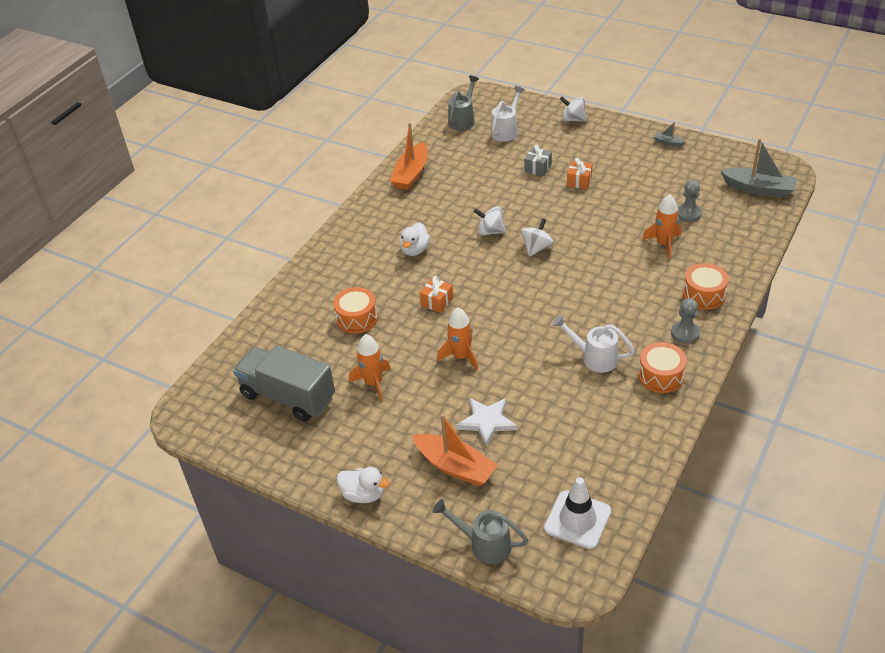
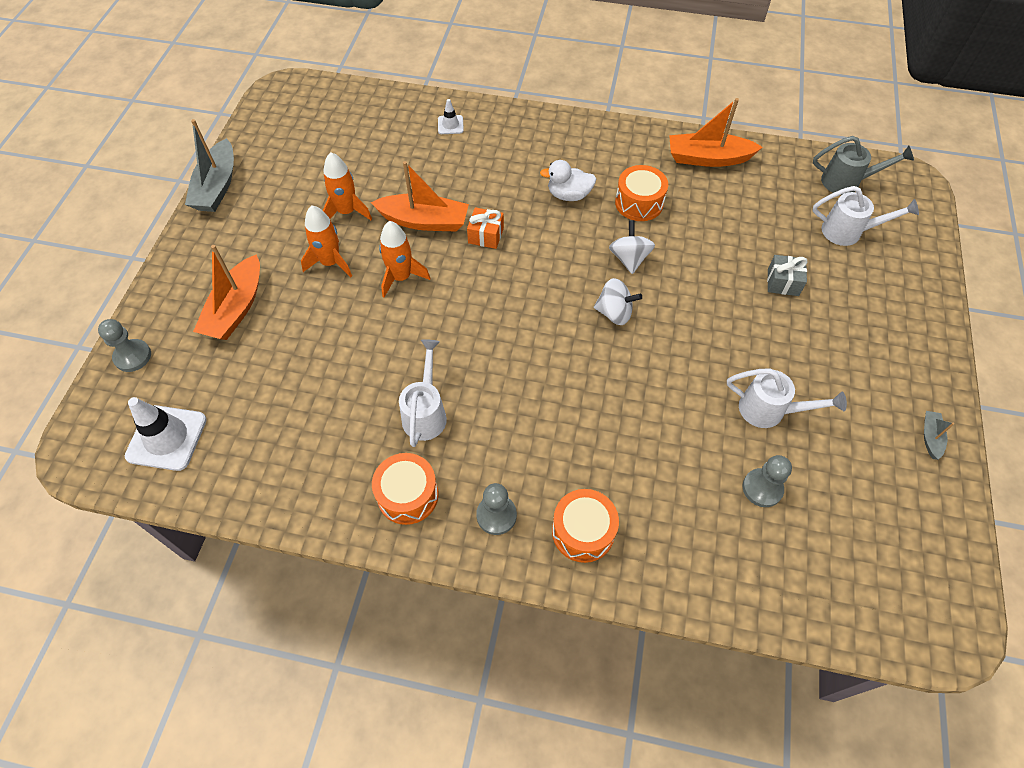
camera: 70 degrees right, 15 degrees up
(288, 397) = (317, 152): grey truck -> none
(301, 304) = (450, 125): none -> white traffic cone
(357, 318) = (440, 174): orange drum -> orange drum (639, 203)
(363, 495) = (195, 242): white duck -> none
(406, 335) = (424, 221): none -> orange boat
(484, 544) = (132, 356): grey watering can -> grey pawn
(487, 422) = (304, 323): white star -> none
(573, 119) = (919, 302): white spinning top -> none
(579, 181) = (775, 335): orange gift -> none
(635, 198) = (769, 410): none -> white watering can
(663, 244) = (678, 463): orange rocket -> orange rocket (330, 262)
(758, 189) = (873, 590): grey boat -> grey boat (217, 186)

